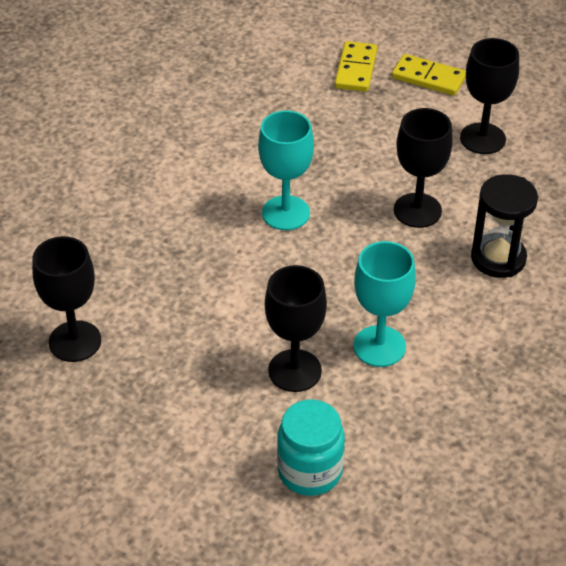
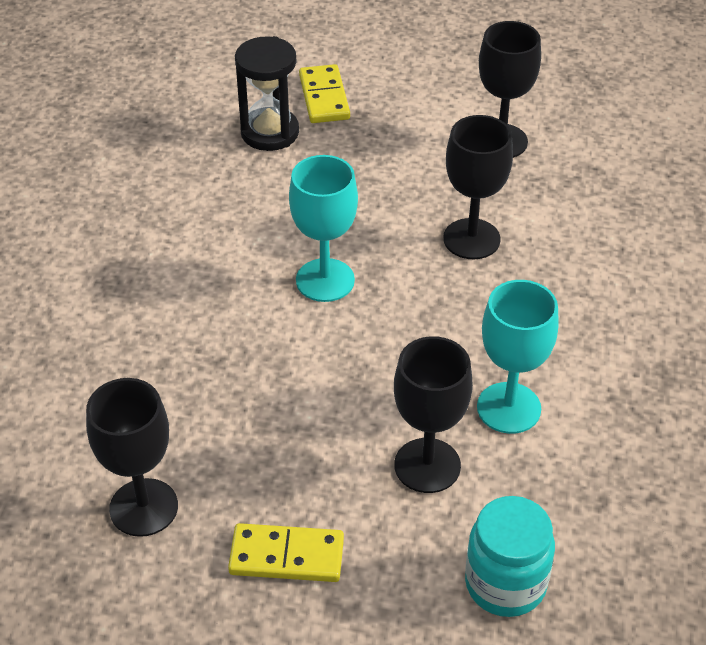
camera: 20 degrees left, 0 degrees up
(428, 78) = (409, 88): yellow domino -> yellow domino (287, 556)
(498, 258) = (586, 270): black hourglass -> black hourglass (270, 132)

